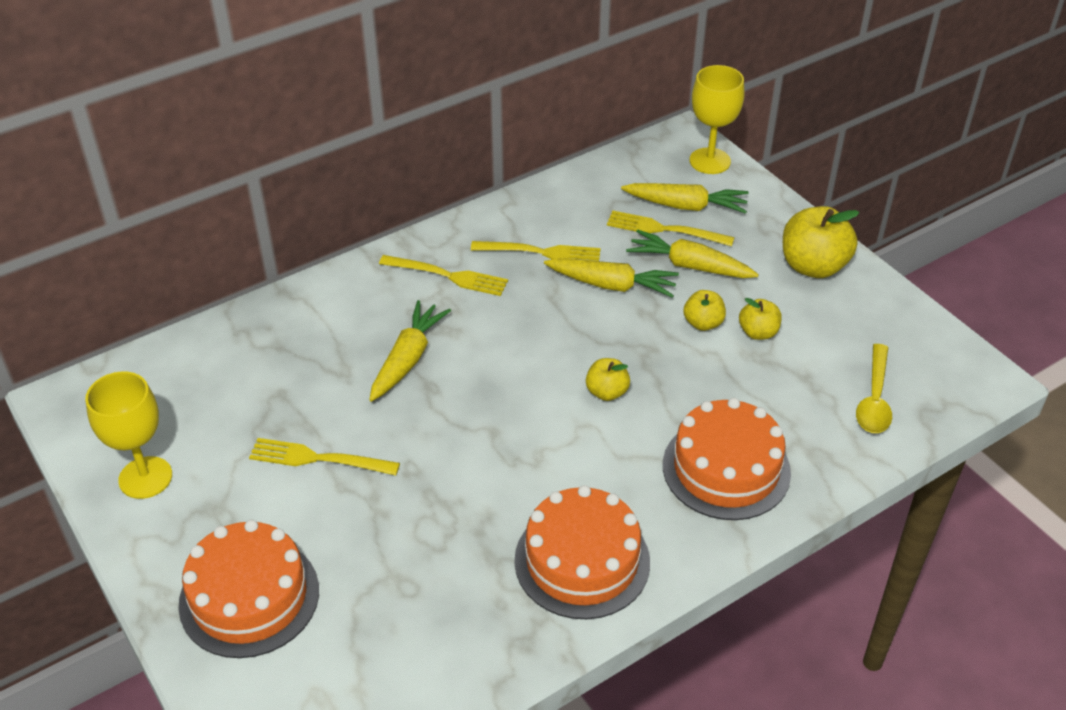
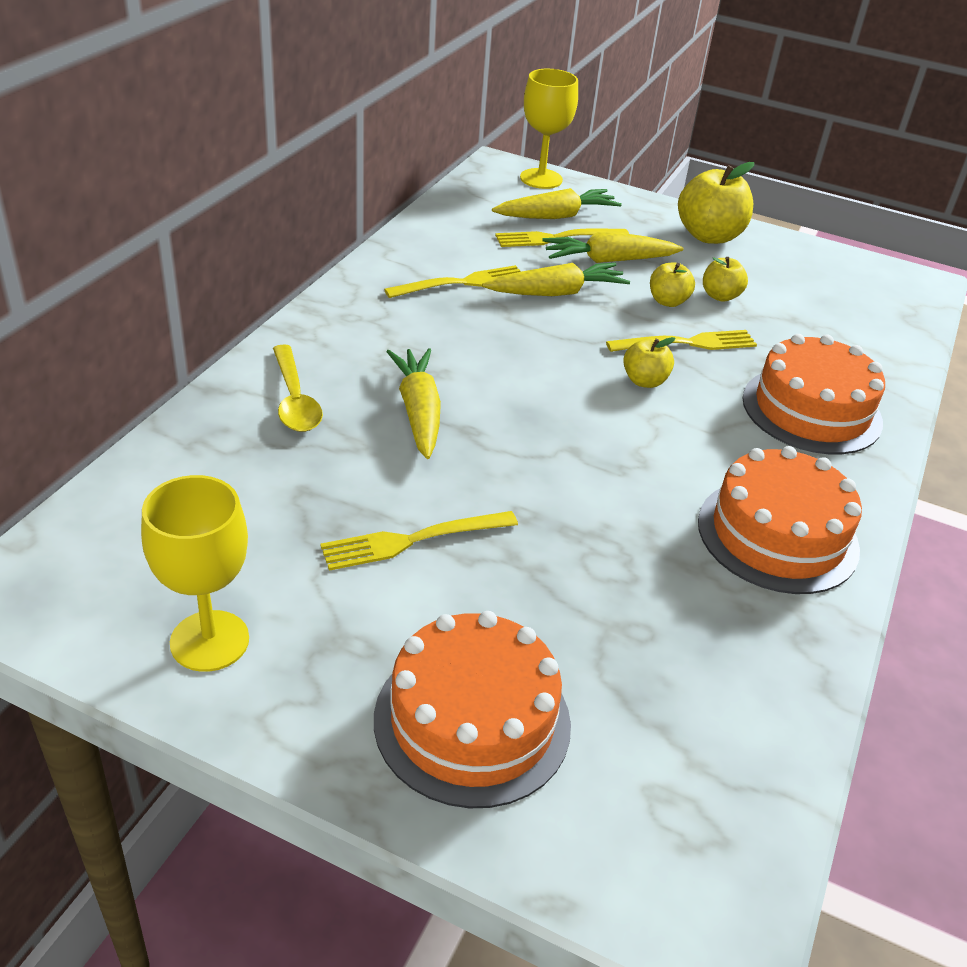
camera: 35 degrees left, 5 degrees down
(448, 276) = (387, 326): yellow fork -> yellow fork (687, 343)
(874, 399) = (862, 320): yellow spoon -> yellow spoon (295, 400)

